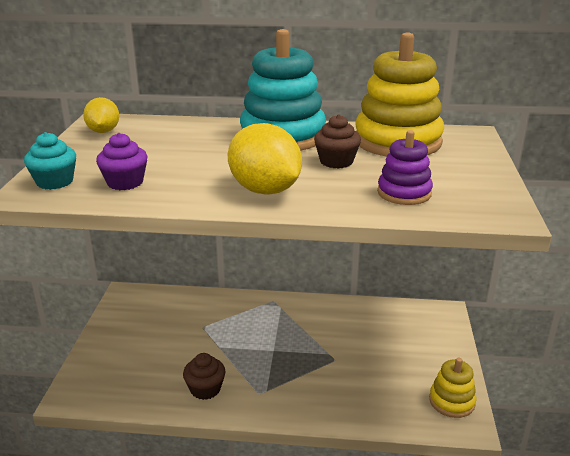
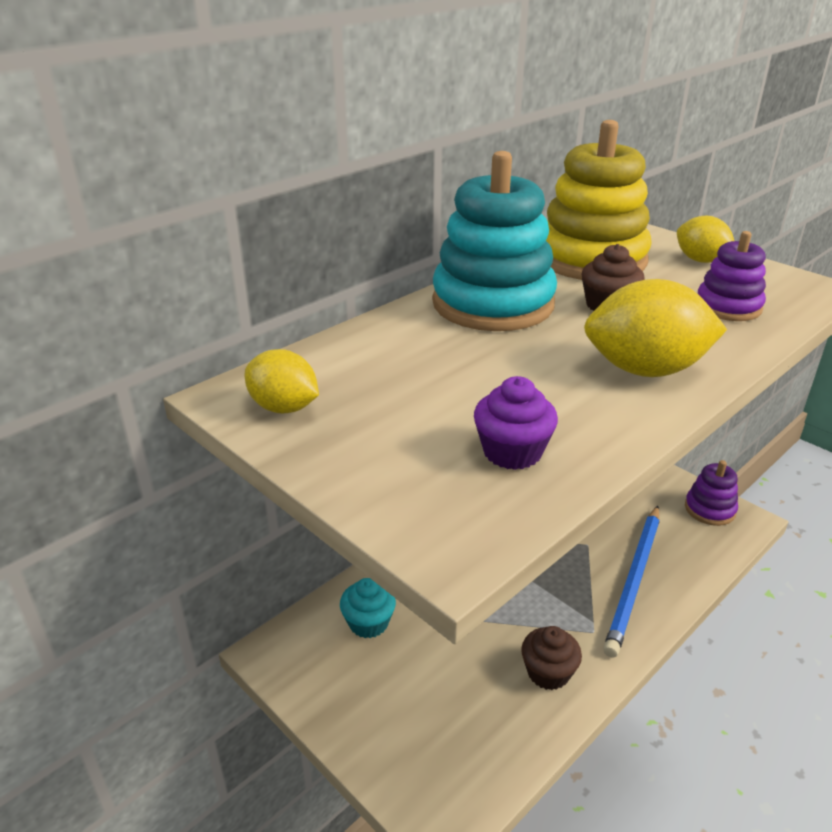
camera: 50 degrees left, 5 degrees up
(55, 182) = (437, 510): turquoise cupcake -> turquoise cupcake (368, 623)
(326, 393) = (634, 580): none -> blue pencil
(452, 401) = (709, 509): yellow stacking toy -> purple stacking toy
(468, 169) = (700, 260): none -> yellow lemon

